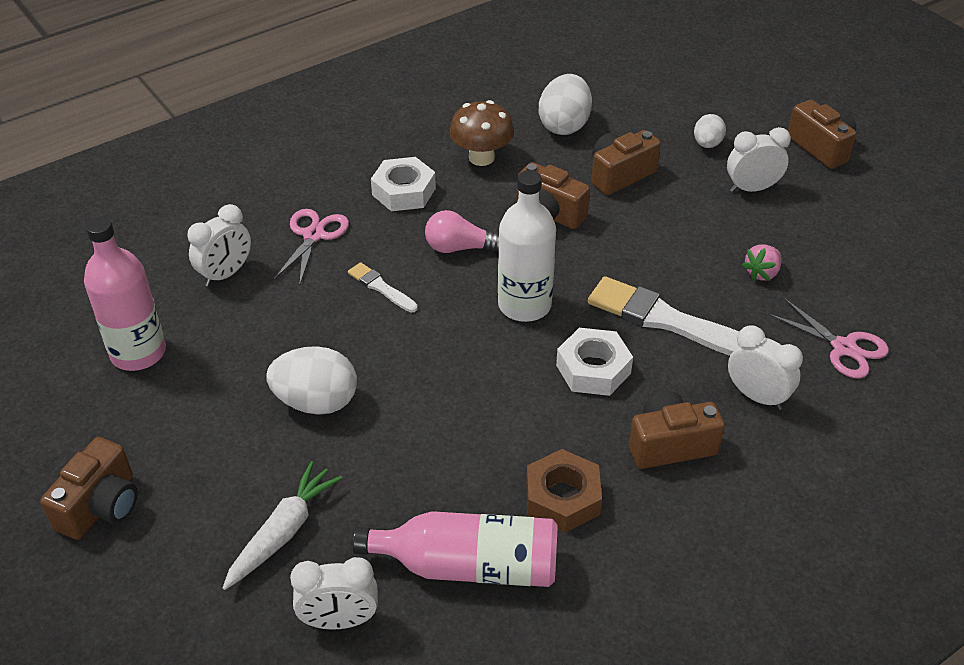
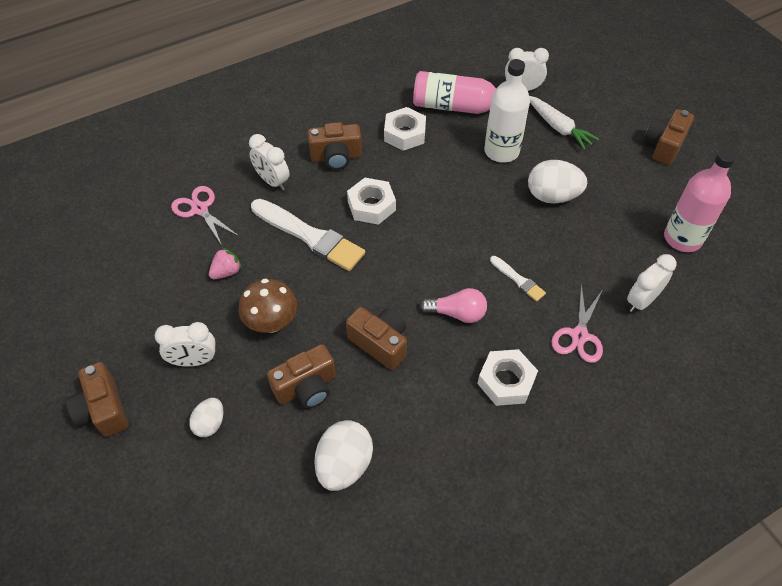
camera: 175 degrees left, 10 degrees up
(283, 532) = (558, 127): white carrot -> white carrot turned 75 degrees counterclockwise
(481, 157) = (433, 422): brown mushroom -> brown mushroom (271, 322)
(524, 305) = (411, 257): white bottle -> white bottle (501, 151)
(562, 498) = (404, 134): brown nut -> white nut

